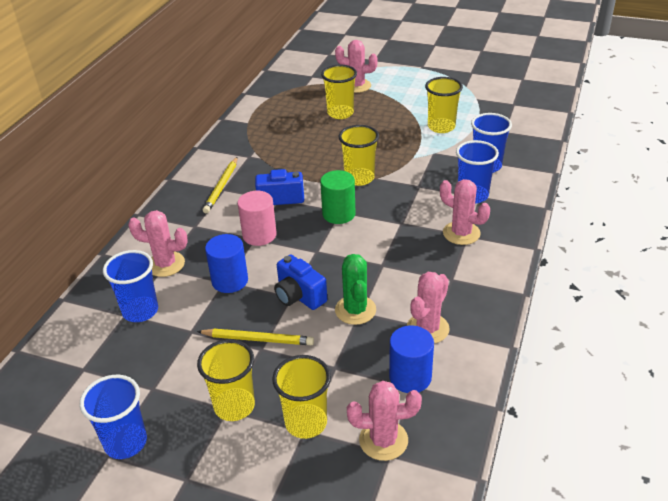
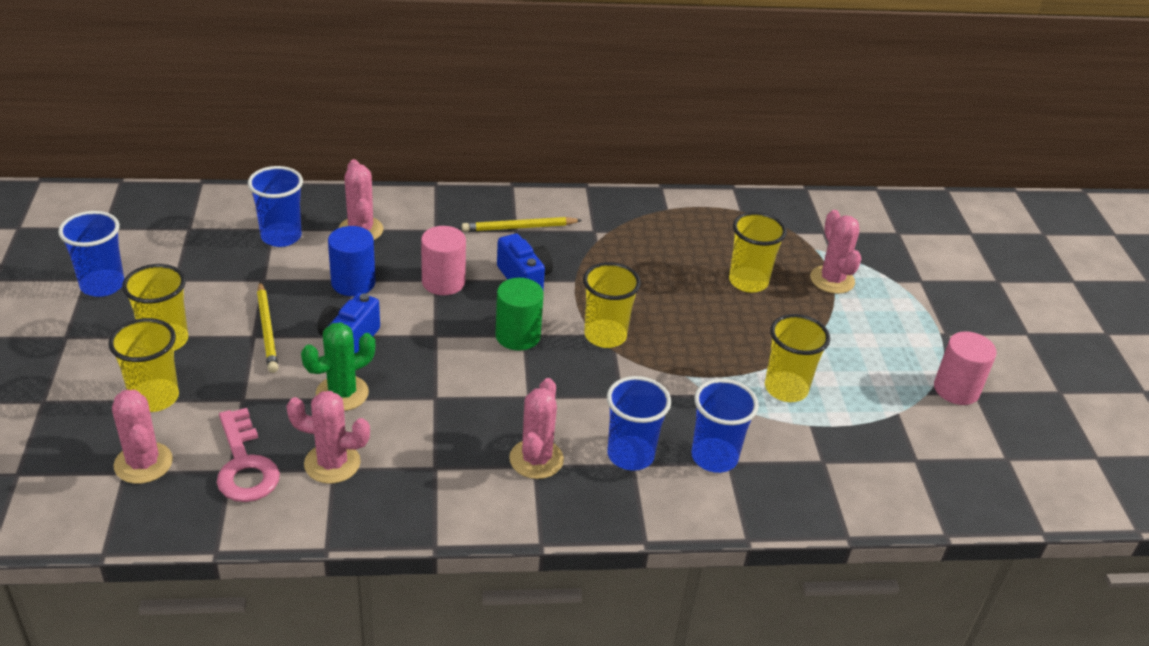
camera: 60 degrees right, 0 degrees up
(410, 377) = (245, 465): blue cylinder -> pink key
(466, 77) = (956, 389): none -> pink cylinder

